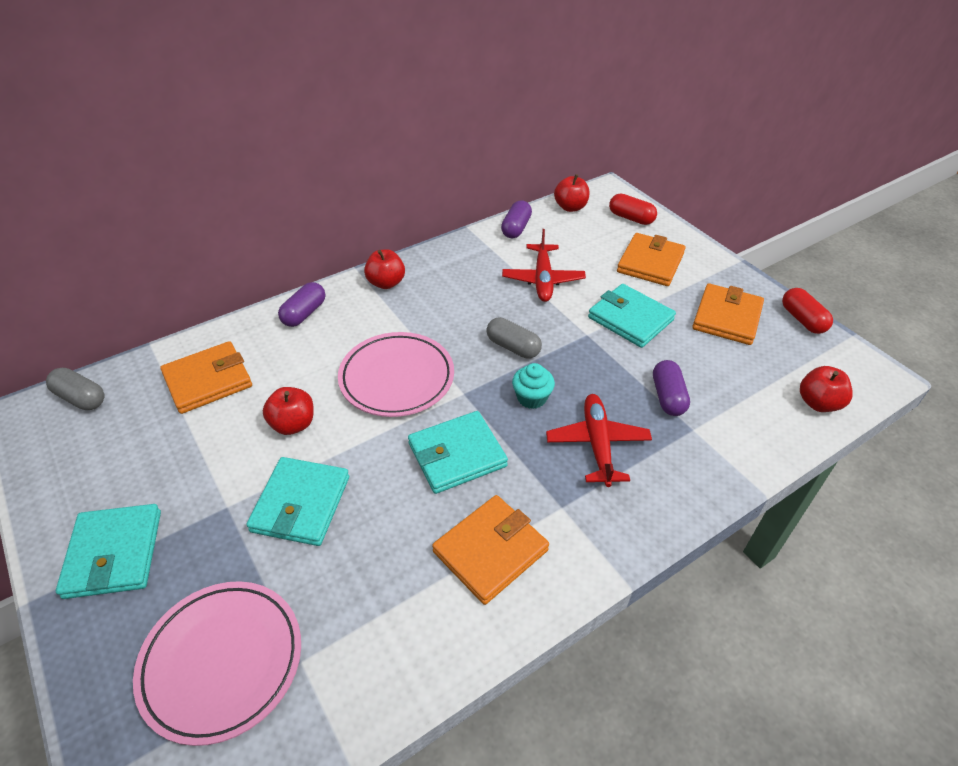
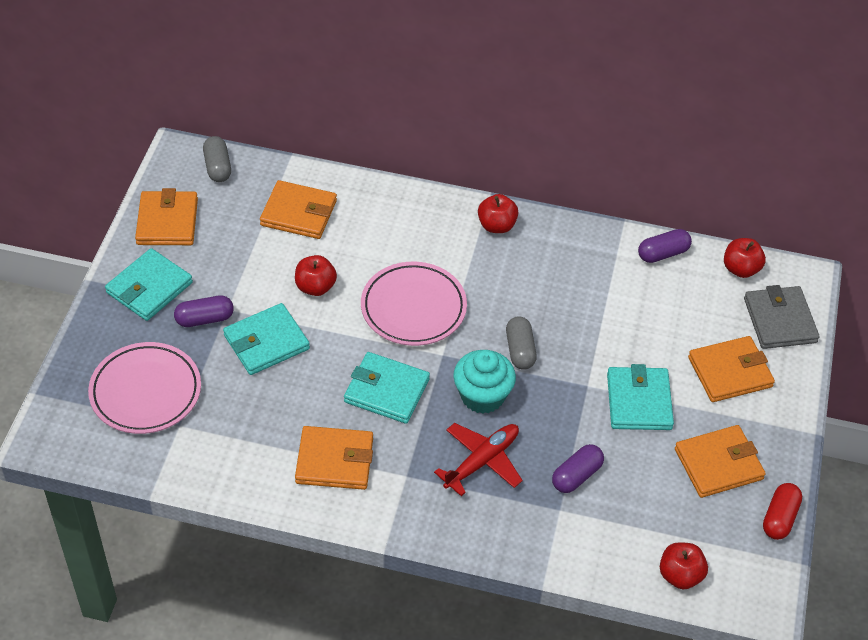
camera: 45 degrees right, 5 degrees up
(71, 478) = (167, 221): none -> orange wallet
(304, 313) = (411, 207): purple capsule -> purple capsule (204, 319)
(532, 398) = (482, 396): turquoise cupcake -> turquoise cupcake, size x1.58
(543, 279) = (619, 316): red plane -> none
(631, 218) = (780, 320): red capsule -> grey wallet

